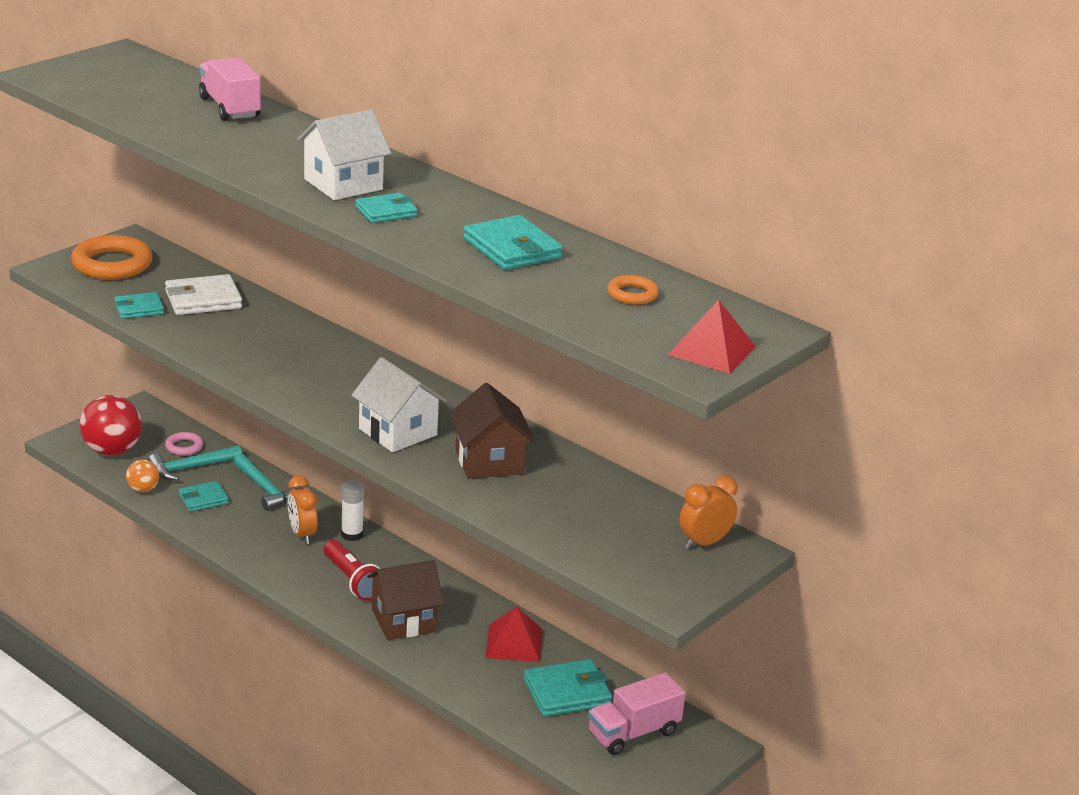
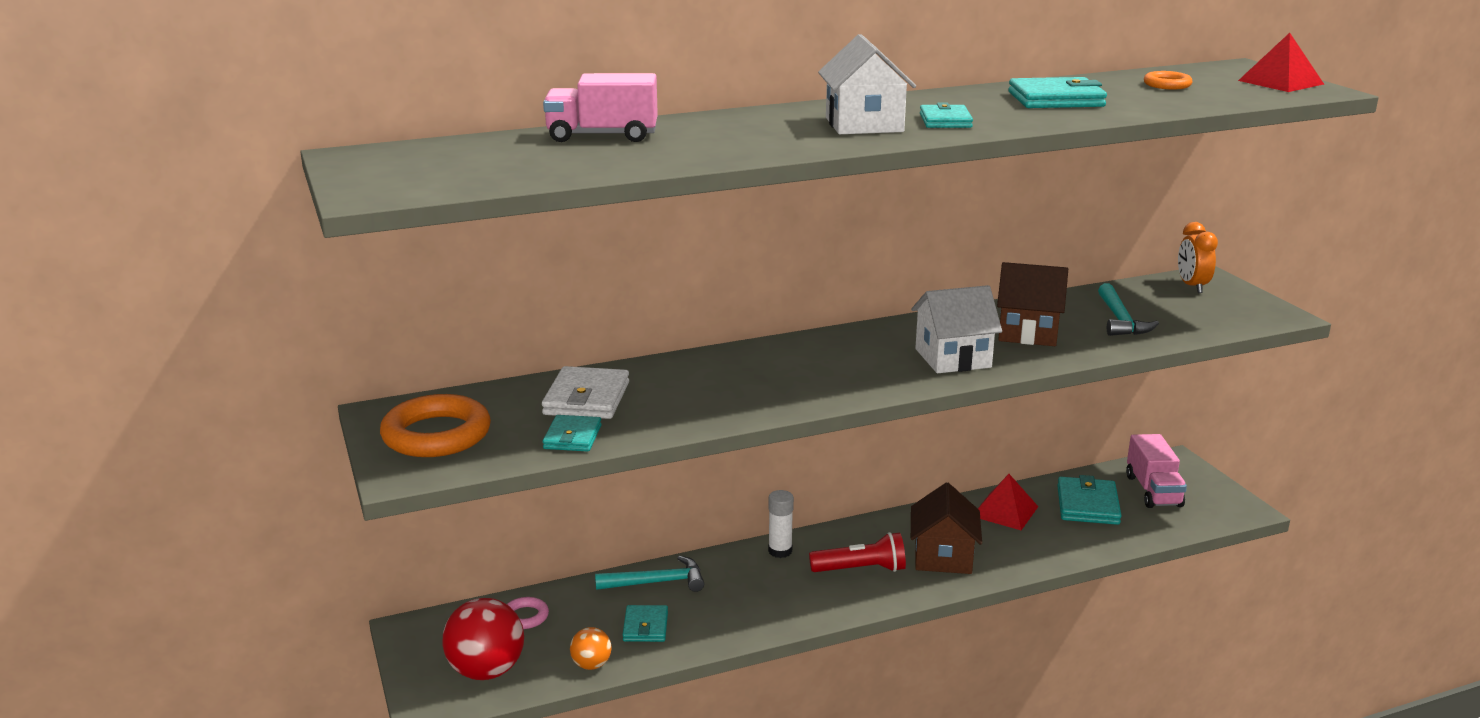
camera: 60 degrees left, 5 degrees down
(190, 468) = (573, 622): turquoise hammer -> turquoise hammer (1120, 320)
(302, 534) = (760, 579): orange clock -> none

